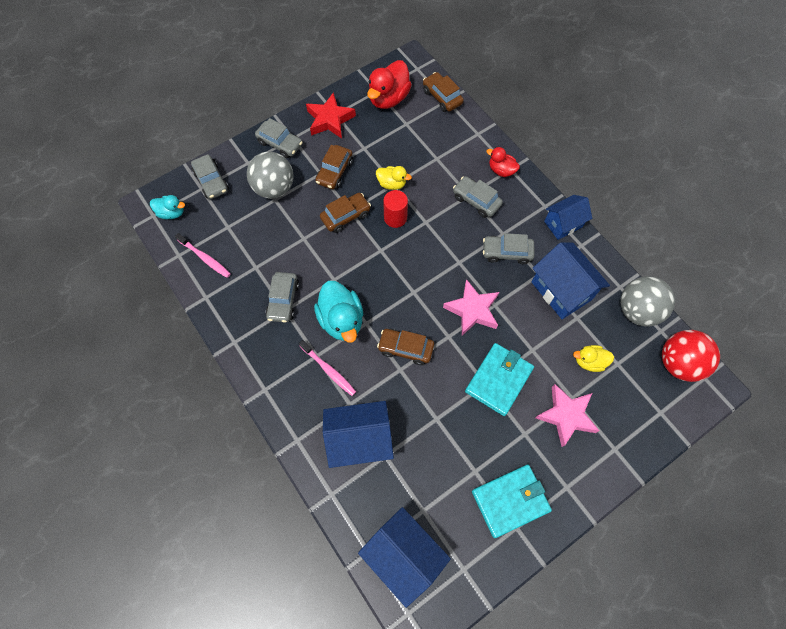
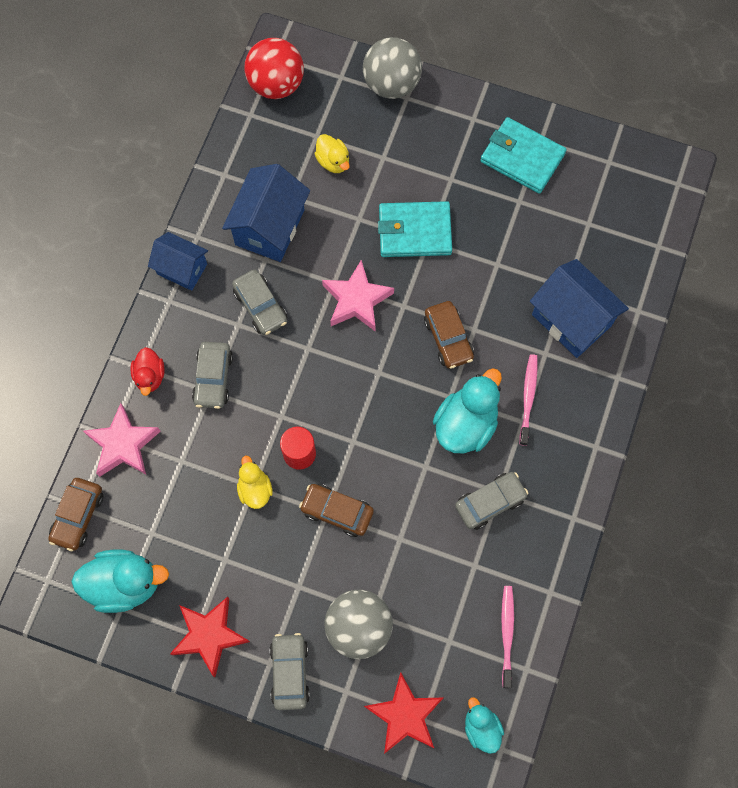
camera: 125 degrees left, 5 degrees up
(211, 181) = (405, 715): grey car -> red star
(334, 172) = (284, 570): brown car -> none
(388, 98) = (125, 583): red duck -> turquoise duck
(403, 555) = (637, 216): blue house -> none
(566, 415) = (405, 153): pink star -> pink star (123, 444)
(637, 310) = (242, 145): grey ball -> grey ball (391, 84)

